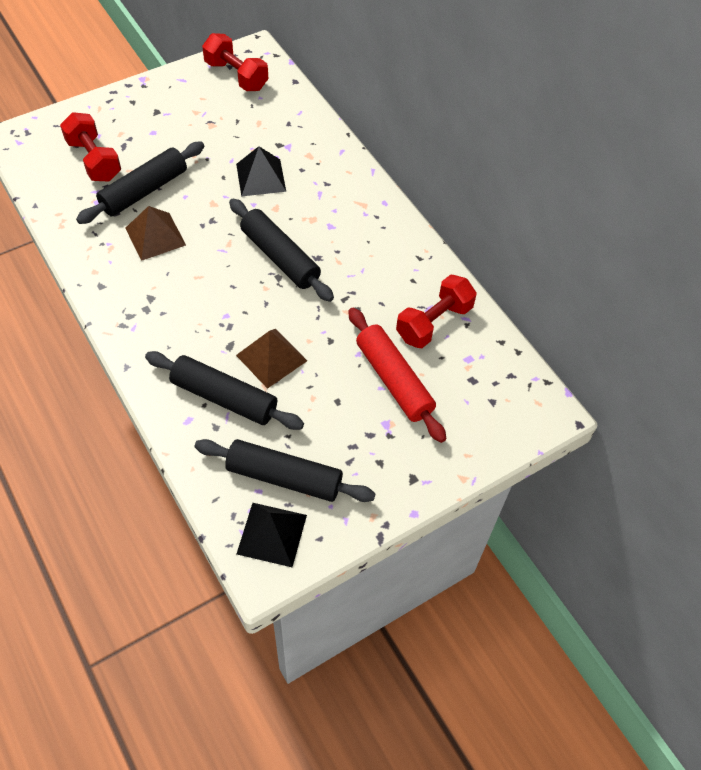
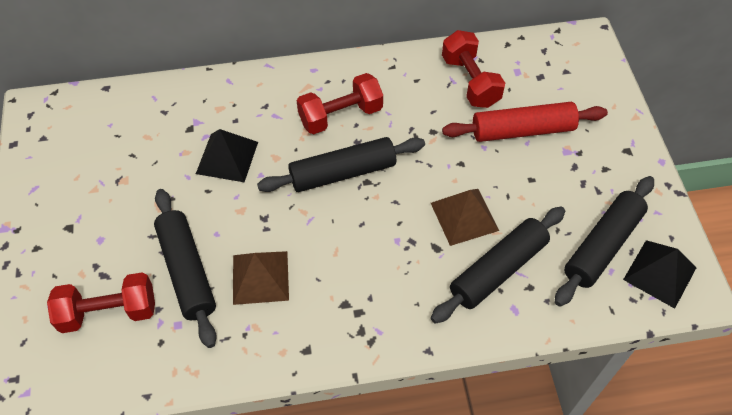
camera: 65 degrees left, 0 degrees up
(236, 76) = (62, 136): red dumbbell -> red dumbbell (340, 116)

